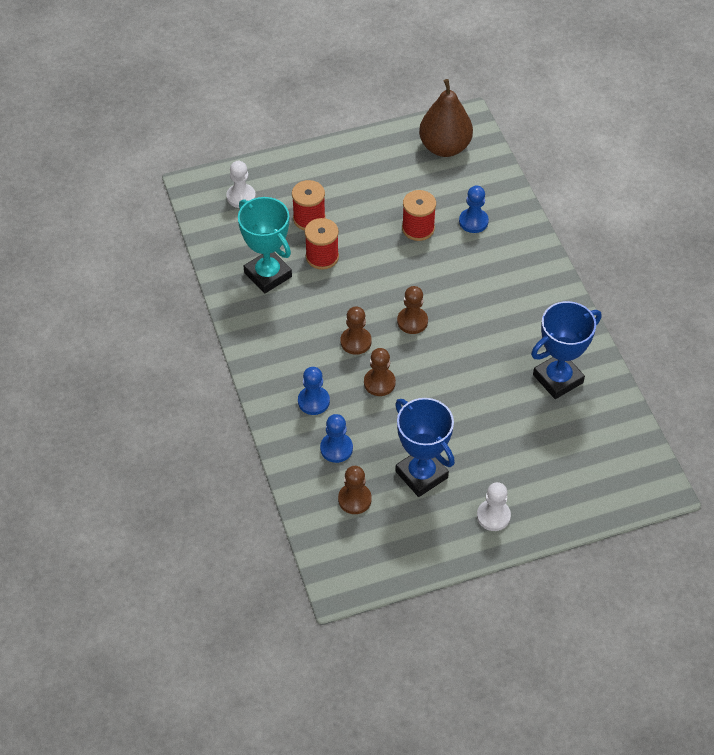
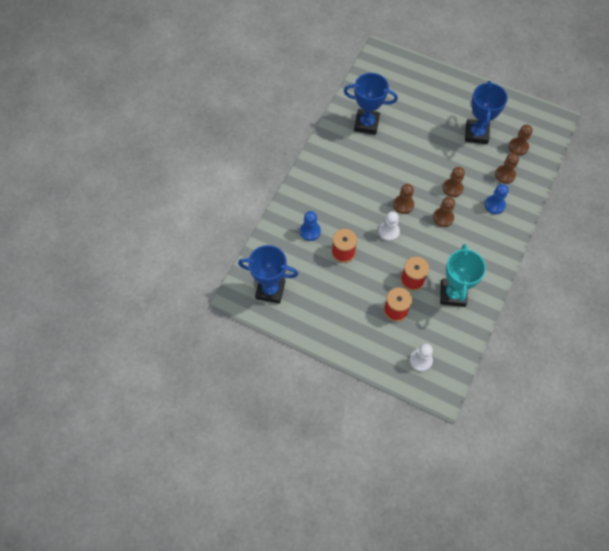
camera: 135 degrees left, 10 degrees up
(336, 448) = (505, 175): blue pawn -> brown pawn
(444, 147) = (270, 290): brown pear -> blue trophy
(493, 516) = (462, 95): white pawn -> white pawn (389, 232)

